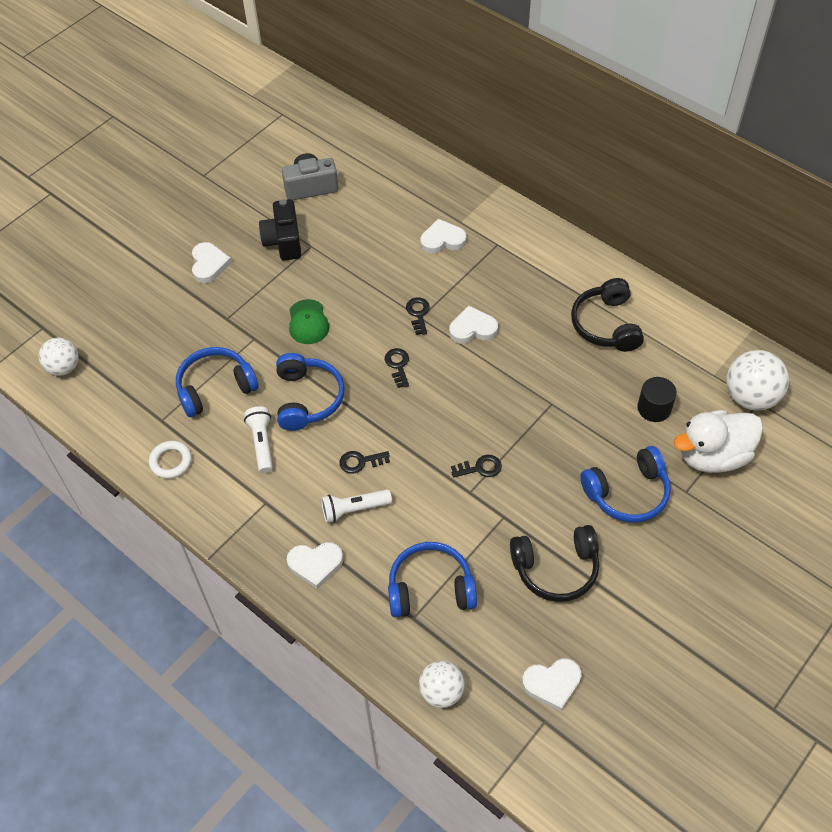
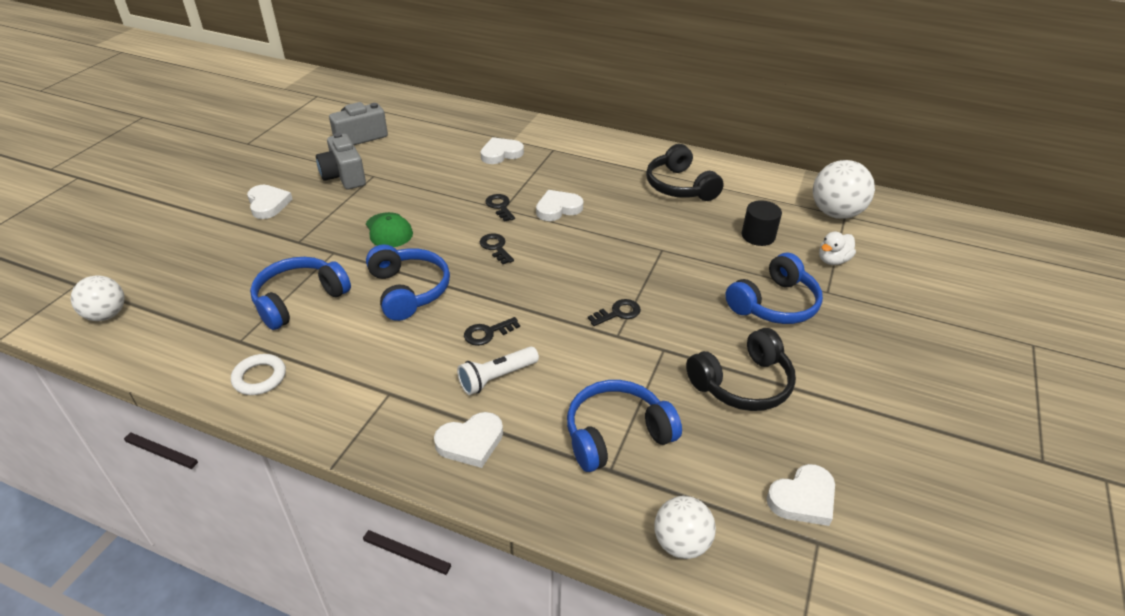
camera: 20 degrees left, 15 degrees down
(262, 443) = (368, 339): white flashlight -> none
(283, 241) = (344, 176): black camera -> grey camera
(712, 456) = (833, 260): white duck -> white duck, size x0.50

